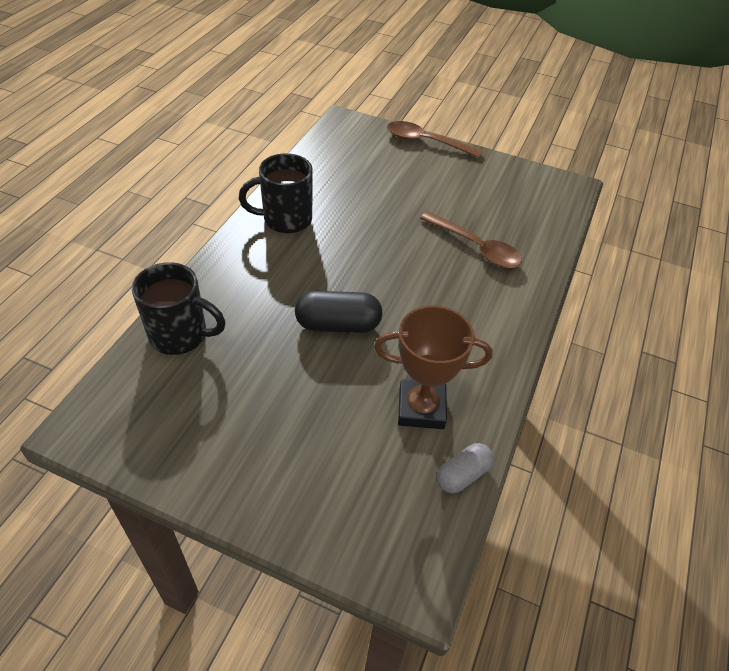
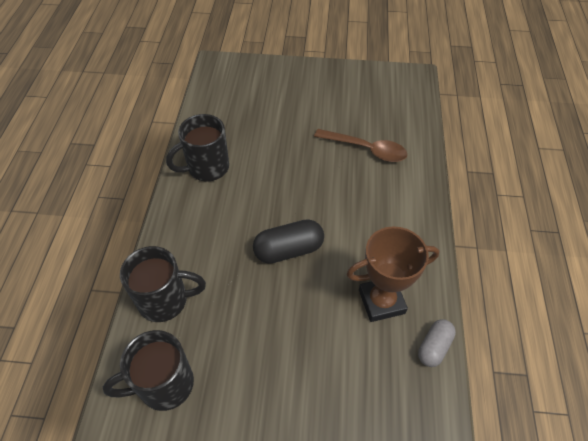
camera: 15 degrees left, 5 degrees up
(141, 416) = (164, 385): none -> black mug
(426, 142) = (290, 66): brown spoon -> none

